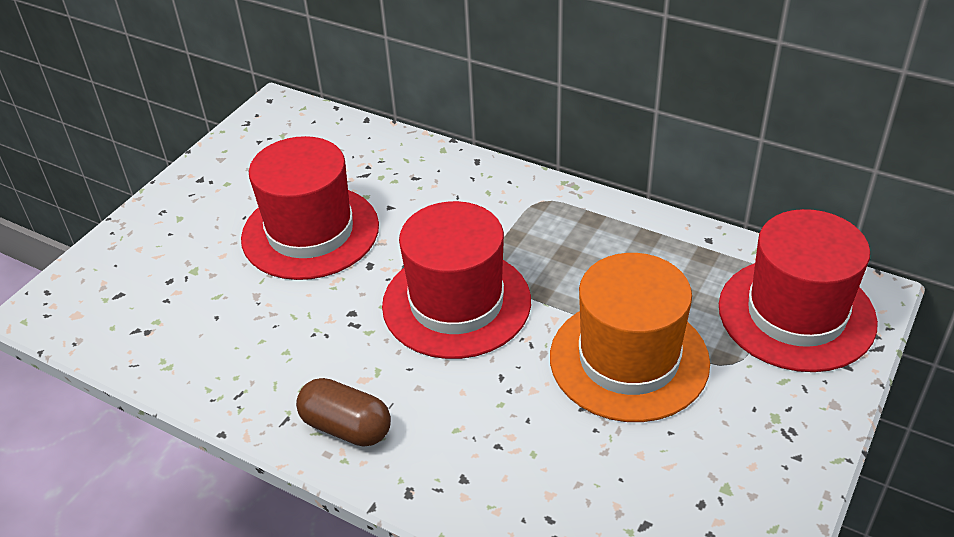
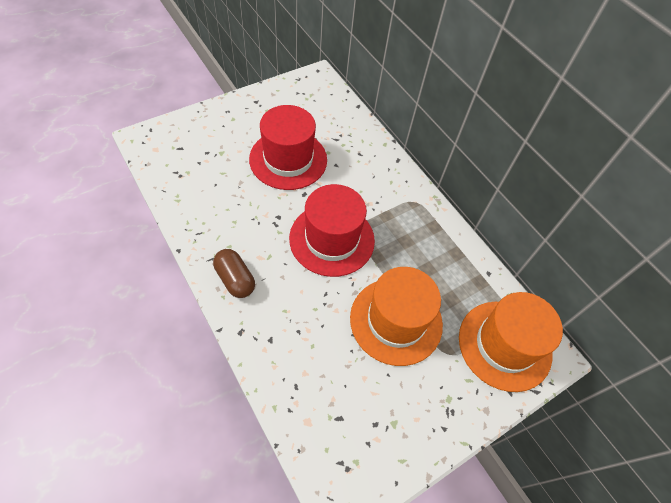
camera: 20 degrees right, 15 degrees up
(796, 314) = (504, 345): red hat -> orange hat

